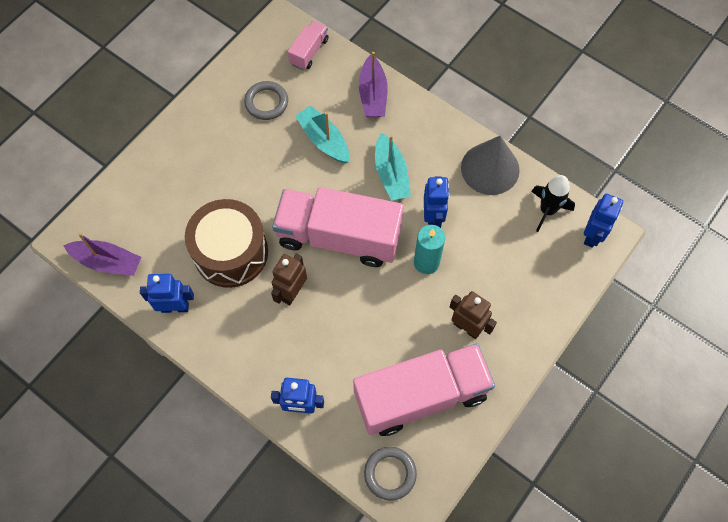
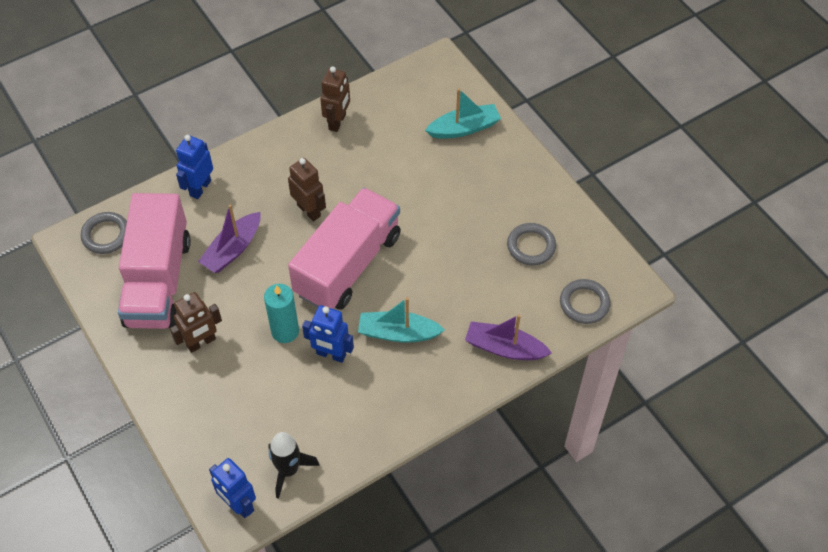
camera: 110 degrees right, 10 degrees down
(107, 262) = (404, 84): purple boat -> purple boat (233, 249)
(175, 307) = (337, 122): blue robot -> brown robot
(231, 252) = (372, 174): brown drum -> none
(309, 52) = (584, 303): pink truck -> grey ring
(324, 140) = (464, 284): turquoise boat -> turquoise boat (464, 128)
(490, 168) = (364, 432): grey cone -> none

